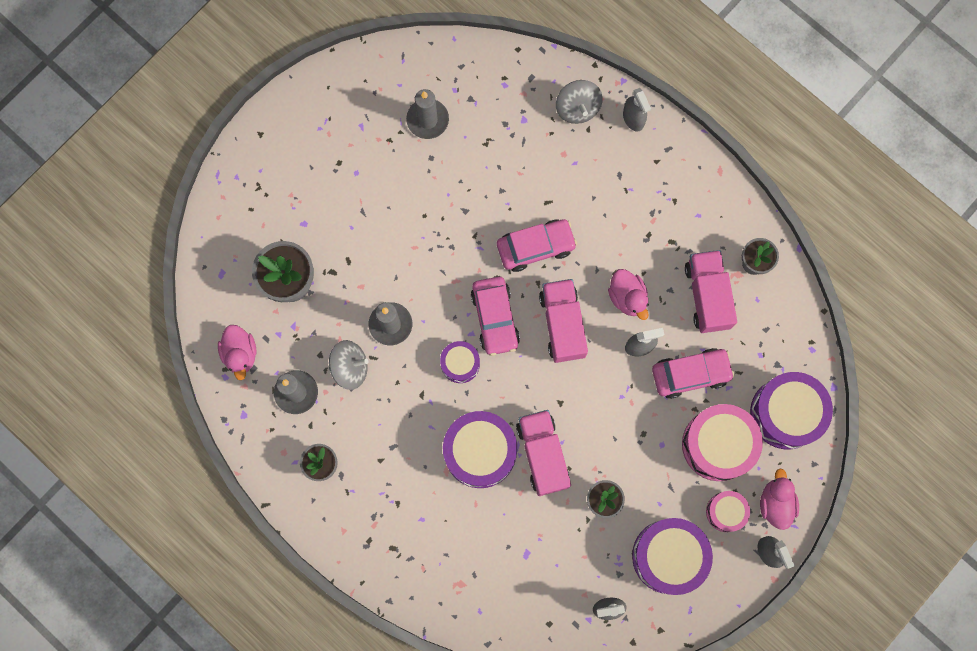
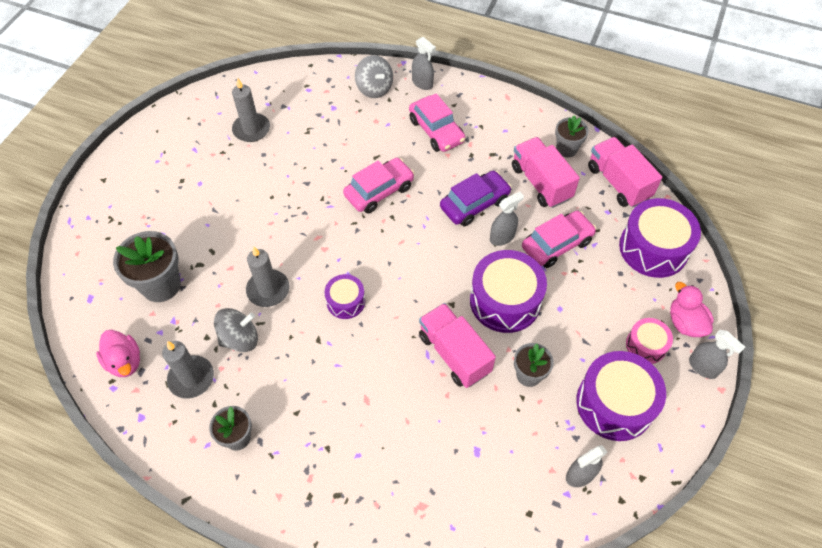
camera: 20 degrees left, 20 degrees down
(480, 451) = (393, 371): purple drum -> purple drum (505, 301)
(495, 318) = (364, 255): pink car -> pink car (436, 131)
(562, 324) = (427, 241): pink truck -> pink truck (618, 182)
(627, 297) = (474, 204): pink duck -> purple car
(718, 445) = (609, 292): pink drum -> none

